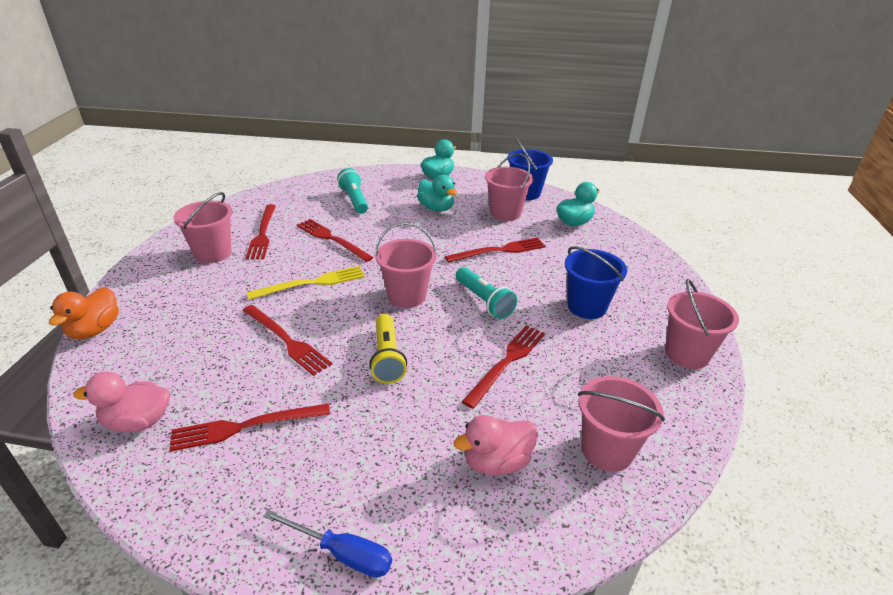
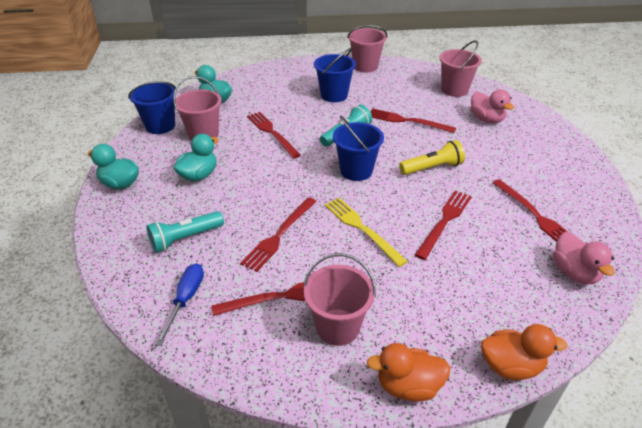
camera: 100 degrees left, 5 degrees up
(135, 274) = (408, 386): none -> orange duck
(342, 553) = (576, 157): blue screwdriver -> blue screwdriver (186, 299)
(406, 296) = (356, 171): pink bucket -> blue bucket

